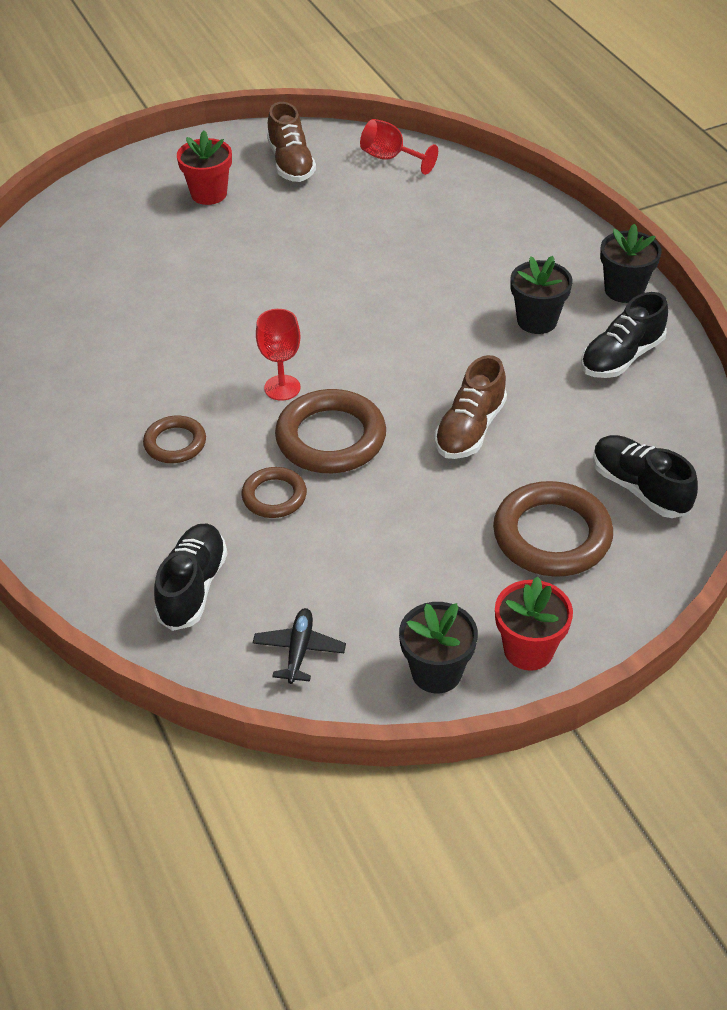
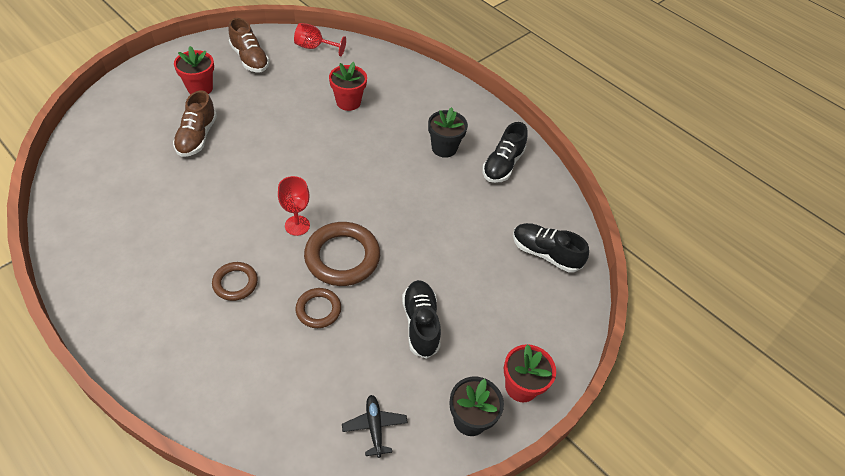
camera: 25 degrees left, 5 degrees up
(193, 587) = (284, 395): black shoe -> black shoe (420, 323)
(414, 239) = (348, 102): none -> red flower pot
(470, 429) = (429, 232): brown shoe -> brown shoe (197, 137)
(552, 535) = (506, 299): brown ring -> none
(624, 290) = (488, 119): black flower pot -> none

